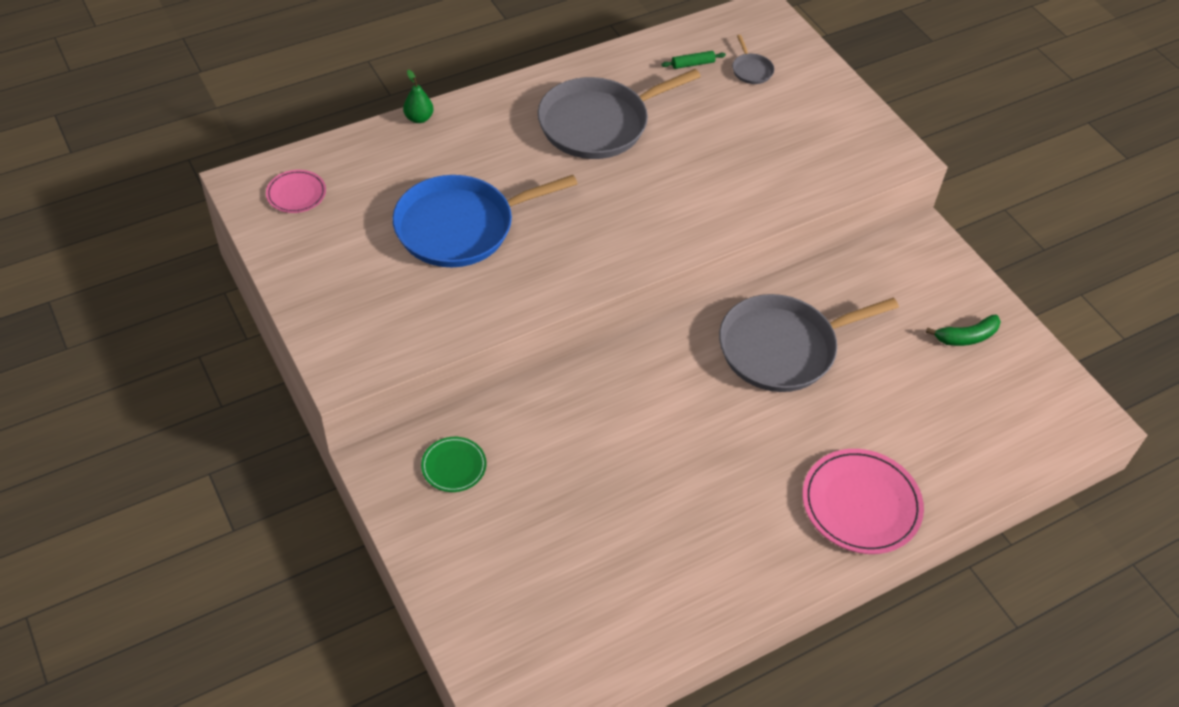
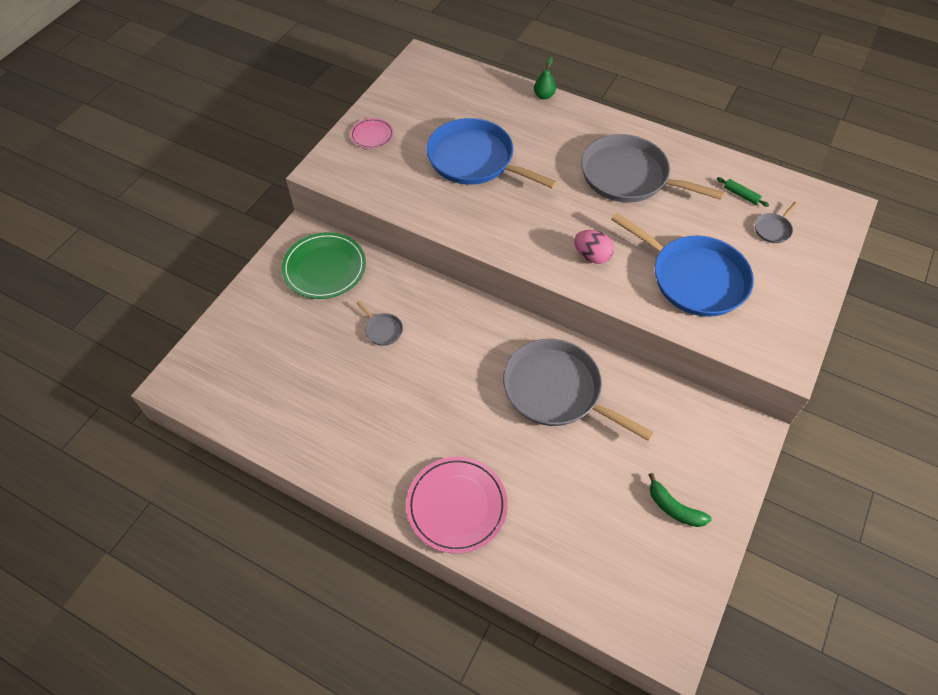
camera: 60 degrees right, 5 degrees up
(296, 193) = (434, 81): pink plate -> pink plate (372, 135)
(454, 466) = (324, 268): green plate -> green plate, size x1.85
(592, 455) = (382, 330): none -> grey pan
(678, 211) = (592, 256): none -> pink egg
(764, 156) = (694, 278): none -> blue pan

